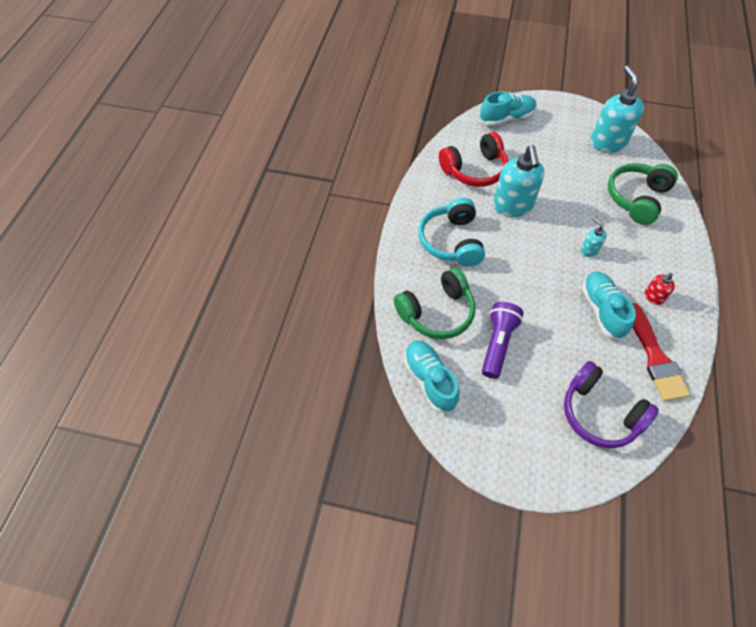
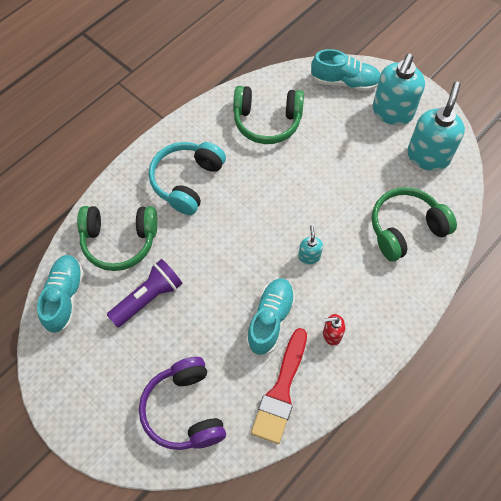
camera: 30 degrees right, 5 degrees up
(474, 170) = (267, 121): red headphones -> green headphones
(512, 206) = (273, 175): turquoise soap dispenser -> turquoise soap dispenser (392, 112)

